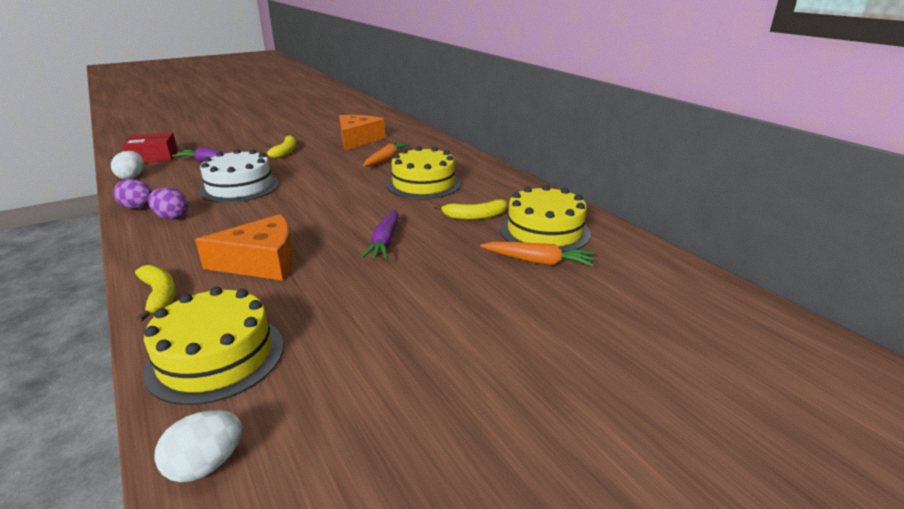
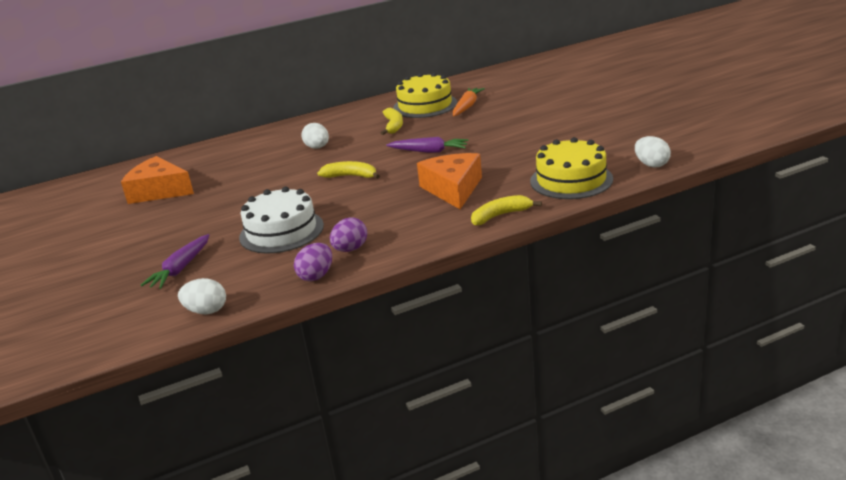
camera: 80 degrees left, 0 degrees up
(153, 157) = (126, 318): red box -> none
(285, 152) = (175, 227): yellow banana -> yellow banana (351, 176)
(386, 159) = (240, 169): orange carrot -> none
(423, 184) = (317, 147): yellow cake -> white egg

